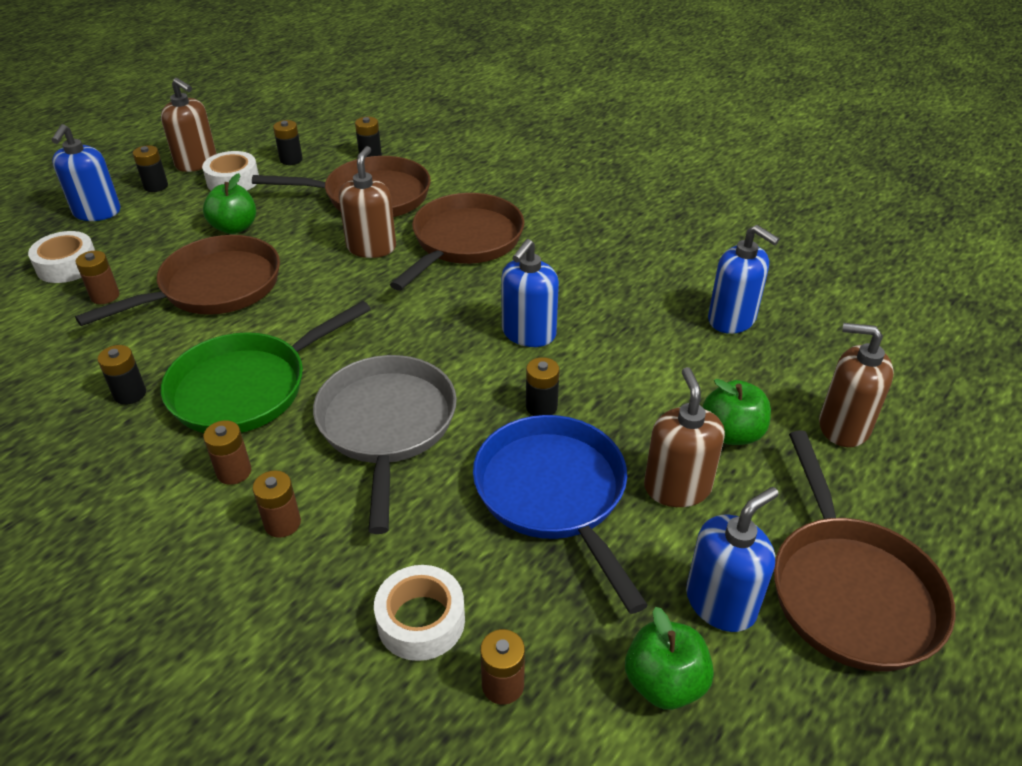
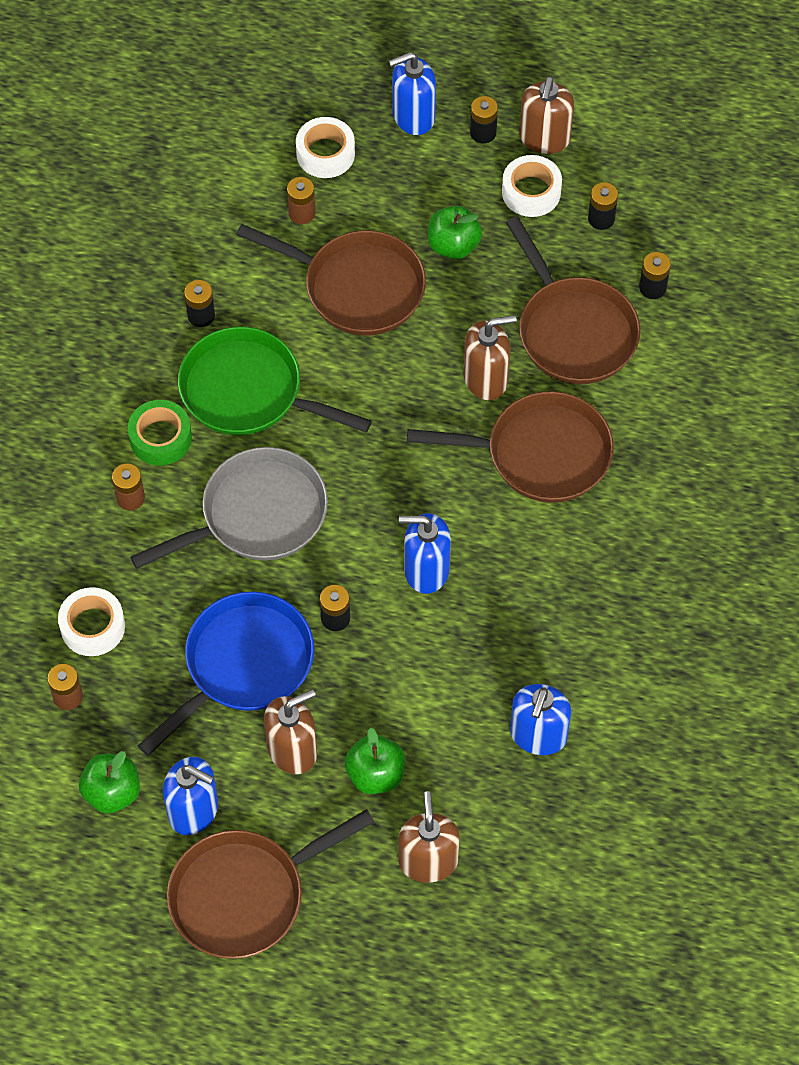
camera: 65 degrees right, 20 degrees up
(234, 472) = (160, 438): brown battery -> green tape

